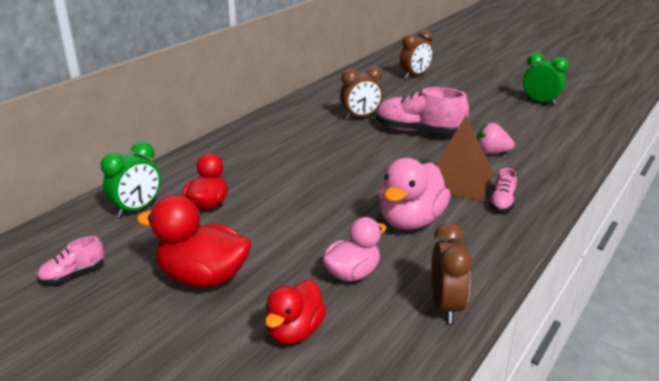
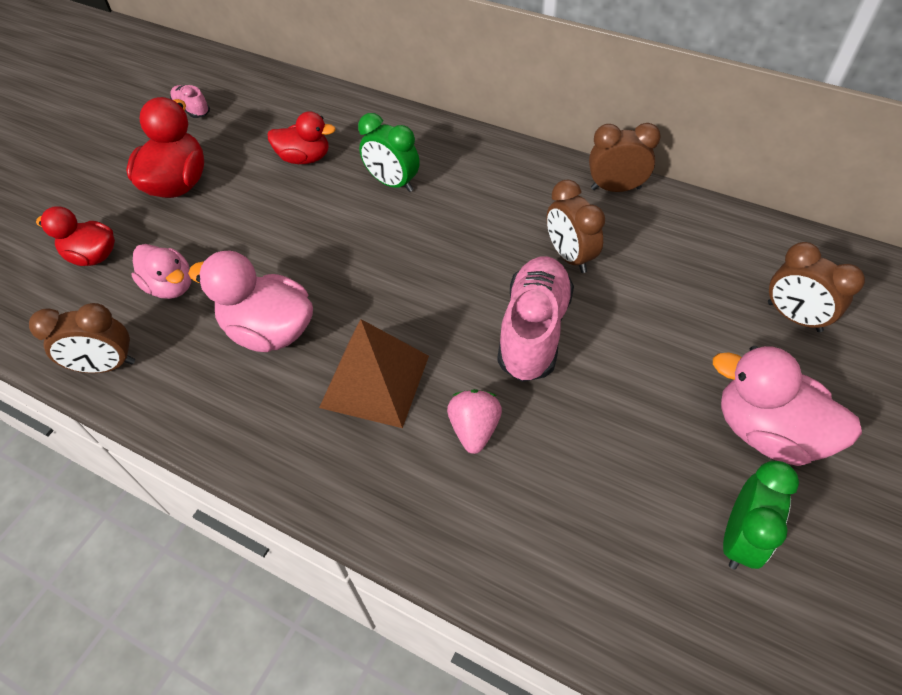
camera: 85 degrees right, 25 degrees up
(137, 209) = (295, 114): green clock -> green clock (392, 183)
(306, 100) = (615, 188): none -> brown clock
(483, 90) = (767, 431): none -> pink duck
(502, 203) = (315, 433): pink shoe -> none

